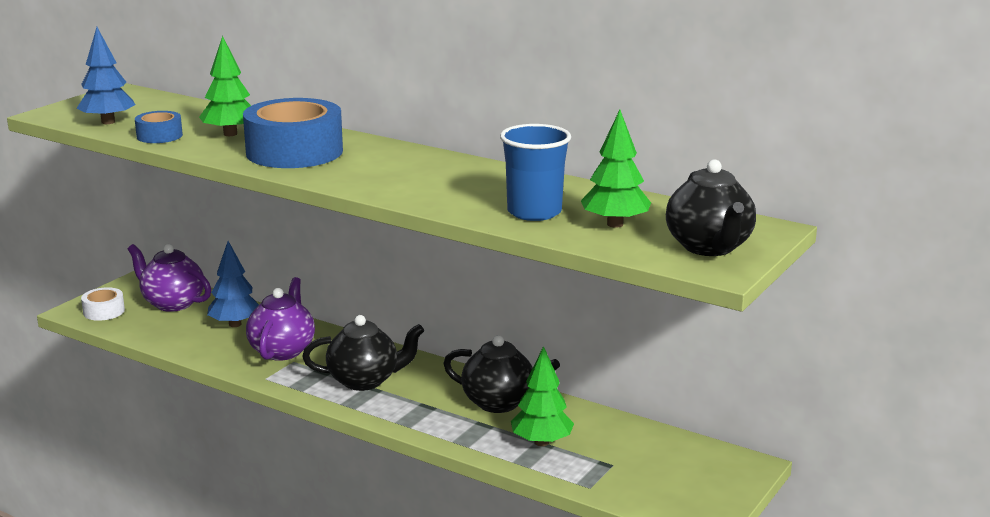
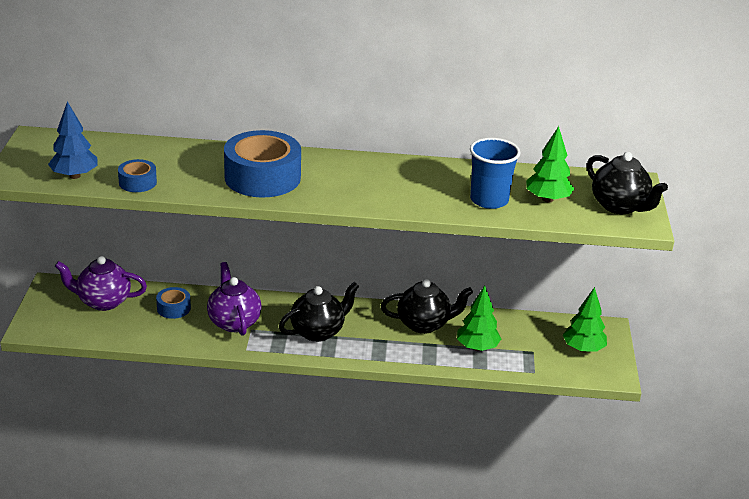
camera: 30 degrees left, 10 degrees up
(104, 311) = (55, 324): white tape -> none
(230, 134) = (190, 168): green tree -> green tree (583, 349)
(235, 324) = (173, 308): blue tree -> blue tape

